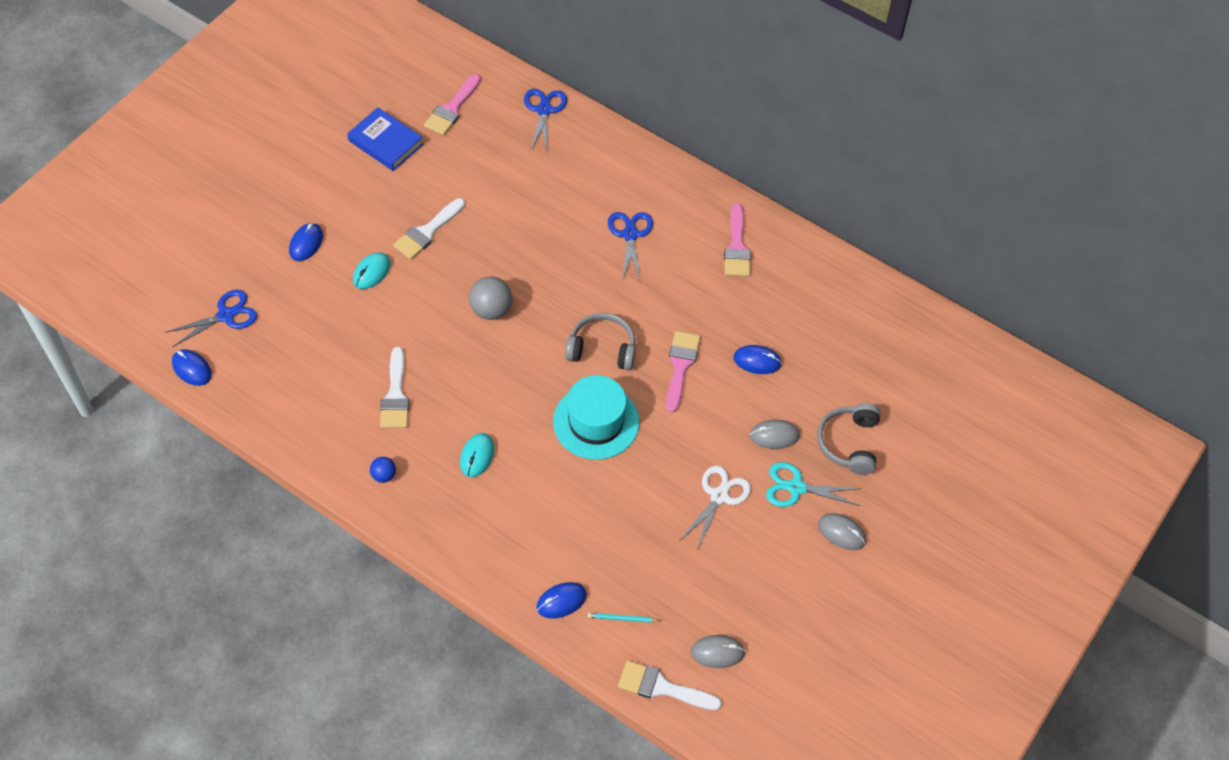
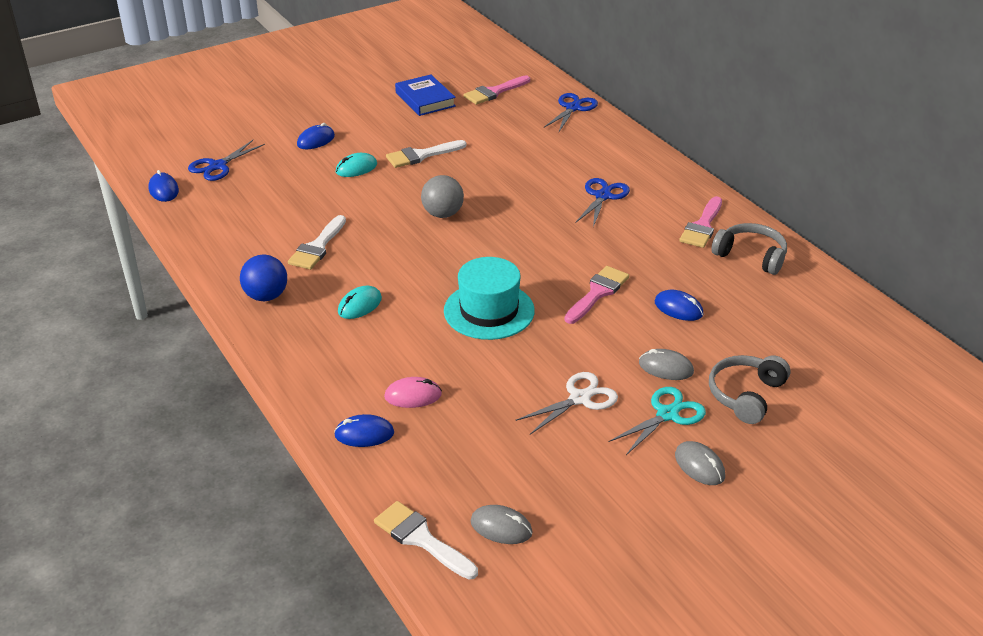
camera: 25 degrees right, 20 degrees down
(226, 315) = (217, 166): blue scissors -> blue scissors turned 135 degrees clockwise
(384, 475) = (266, 296): blue ball -> blue ball, size x1.77
(580, 544) = (413, 396): none -> pink mouse
(602, 349) = (528, 263): grey headphones -> grey headphones (751, 256)
(622, 618) = (416, 467): turquoise pencil -> none
(796, 487) = (667, 414): turquoise scissors -> turquoise scissors turned 105 degrees clockwise

